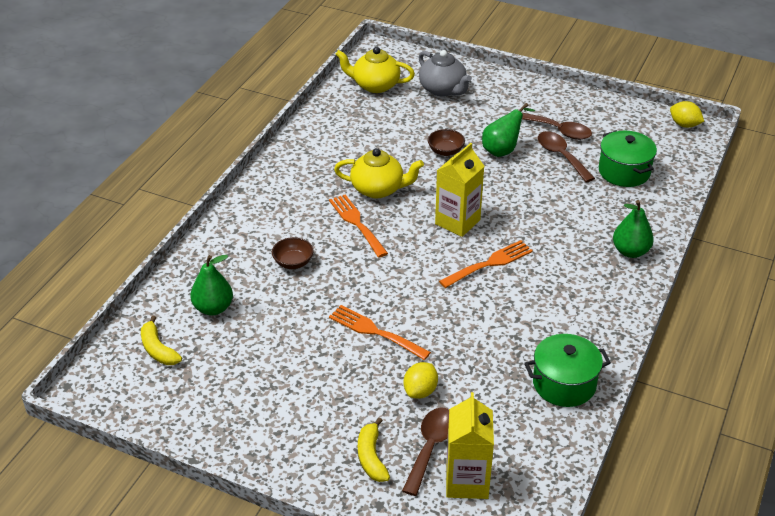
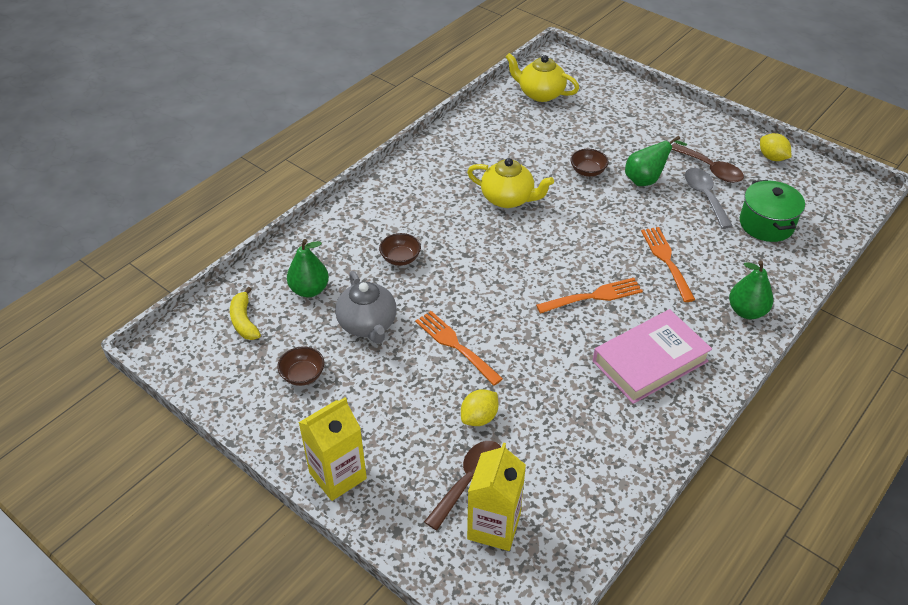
camera: 15 degrees right, 5 degrees up
(237, 387) = (303, 375): none -> brown bowl
(356, 223) = (475, 230): orange fork -> orange fork (666, 260)
(371, 457) = (406, 477): yellow banana -> none
(443, 89) = (606, 108): grey teapot -> grey teapot (367, 324)
(457, 222) = (575, 246): yellow carton -> yellow carton (338, 475)
(559, 311) = (650, 361): none -> pink book
(561, 156) = (704, 196): brown spoon -> grey spoon
(564, 384) = (630, 442): green pot -> none
(684, 125) = (847, 185): yellow lemon -> yellow lemon (772, 157)

